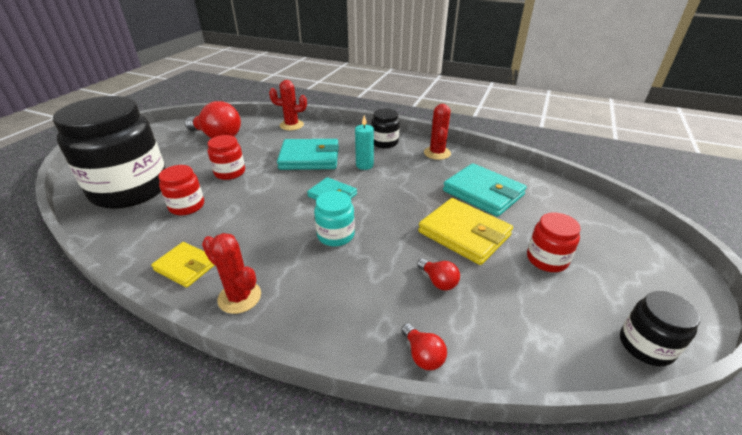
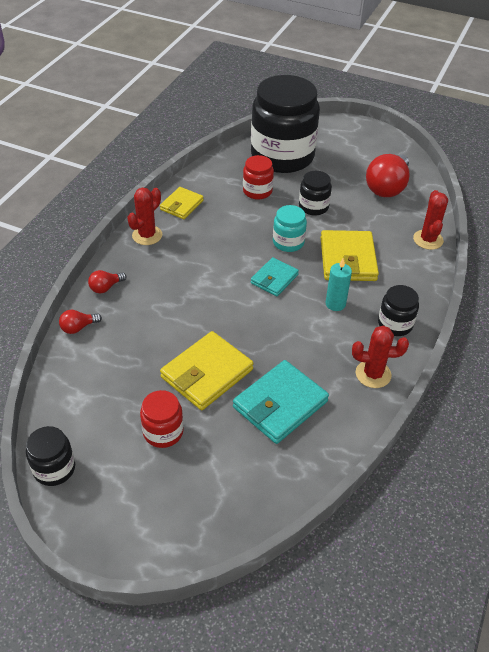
camera: 90 degrees right, 10 degrees up
(230, 172) = (313, 207): red jar -> black jar
(309, 158) = (348, 259): turquoise wallet -> yellow wallet
(335, 235) = (211, 282): turquoise jar -> turquoise jar (288, 242)
(438, 281) = (146, 345): red light bulb -> red light bulb (106, 287)

